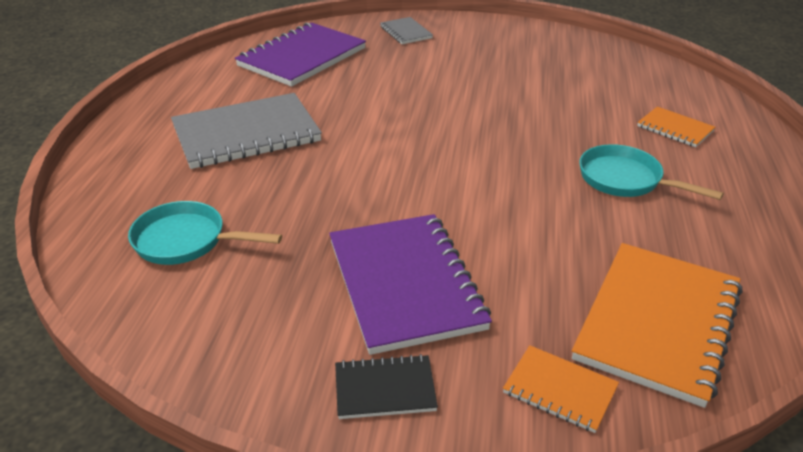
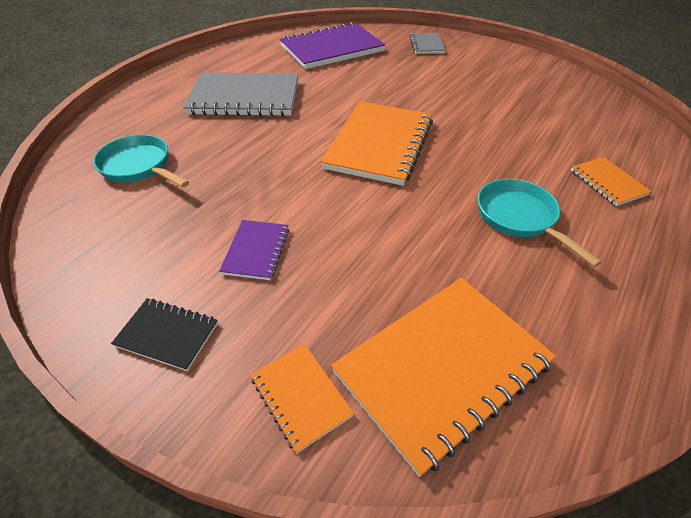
camera: 25 degrees right, 10 degrees up
(405, 284) = (256, 251): purple notebook -> purple notebook, size x0.49
(442, 147) = (379, 145): none -> orange notebook

